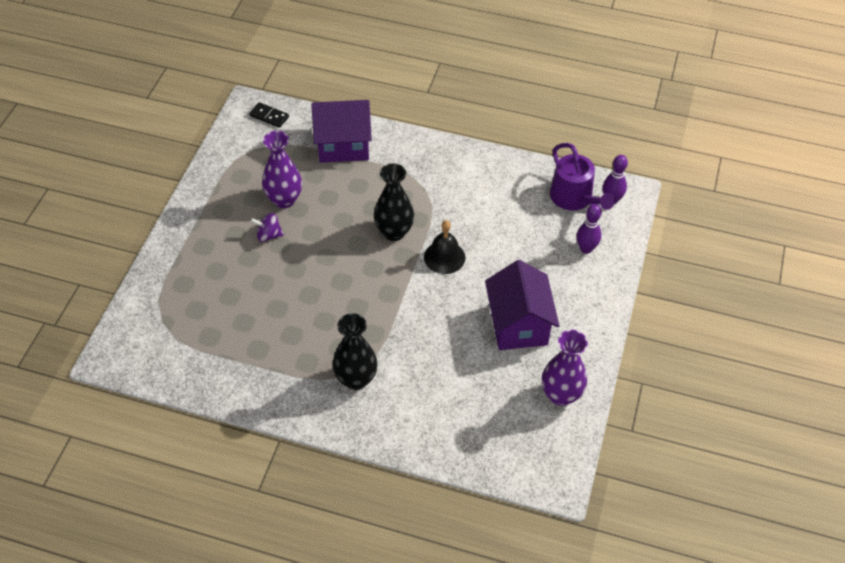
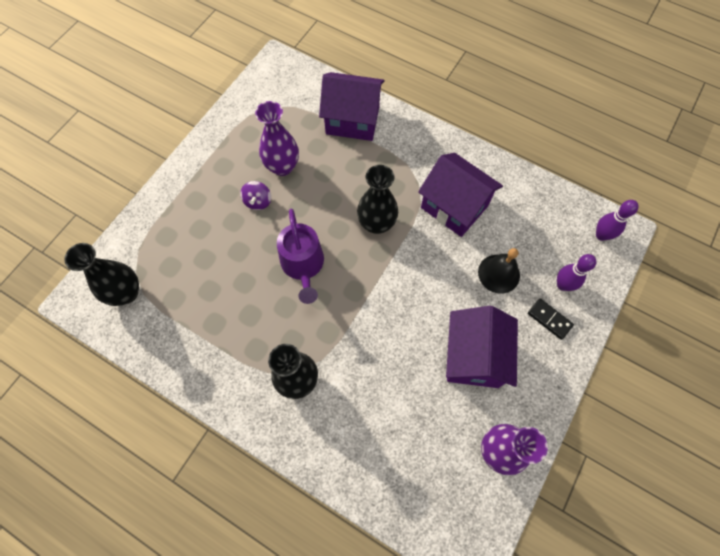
camera: 15 degrees right, 15 degrees up
(159, 341) = (126, 293): none -> black vase
(268, 235) = (258, 201): purple spinning top -> purple spinning top turned 105 degrees counterclockwise
(269, 116) = (292, 76): black domino -> black domino (549, 319)
(444, 257) = (418, 262): black bell -> black bell (498, 273)
(465, 203) = (454, 207): none -> purple house
(574, 198) = (563, 225): purple watering can -> purple watering can (303, 265)

